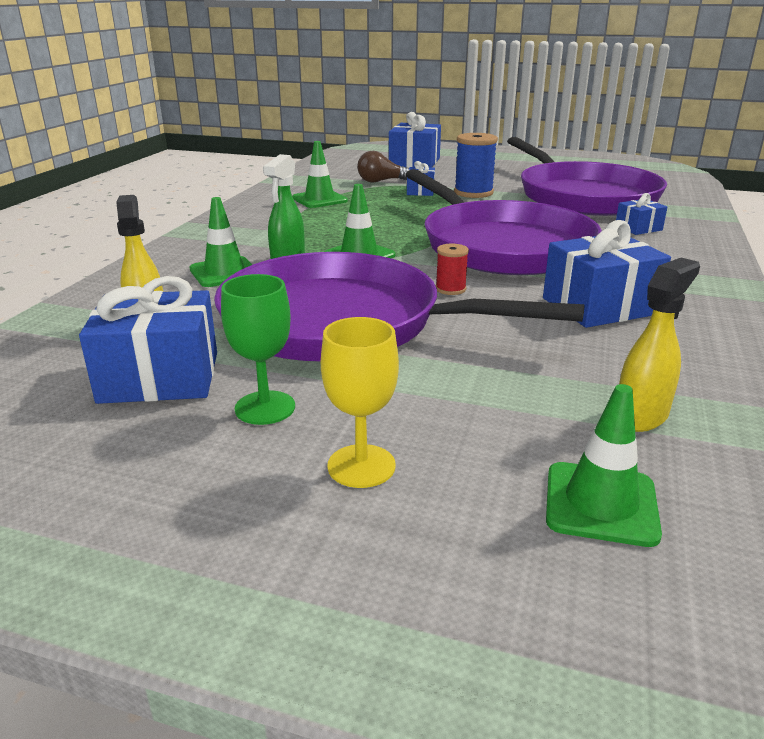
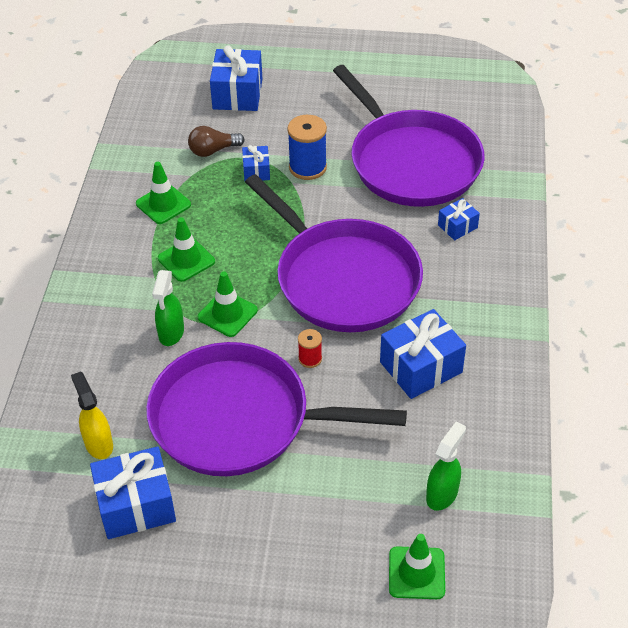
camera: 10 degrees left, 20 degrees up
(224, 272) = (125, 360): green traffic cone -> green traffic cone (186, 260)
(265, 408) = (215, 525): green goblet -> none
(361, 466) = (286, 566): yellow goblet -> none
(641, 416) = (442, 494): yellow spray bottle -> green spray bottle

